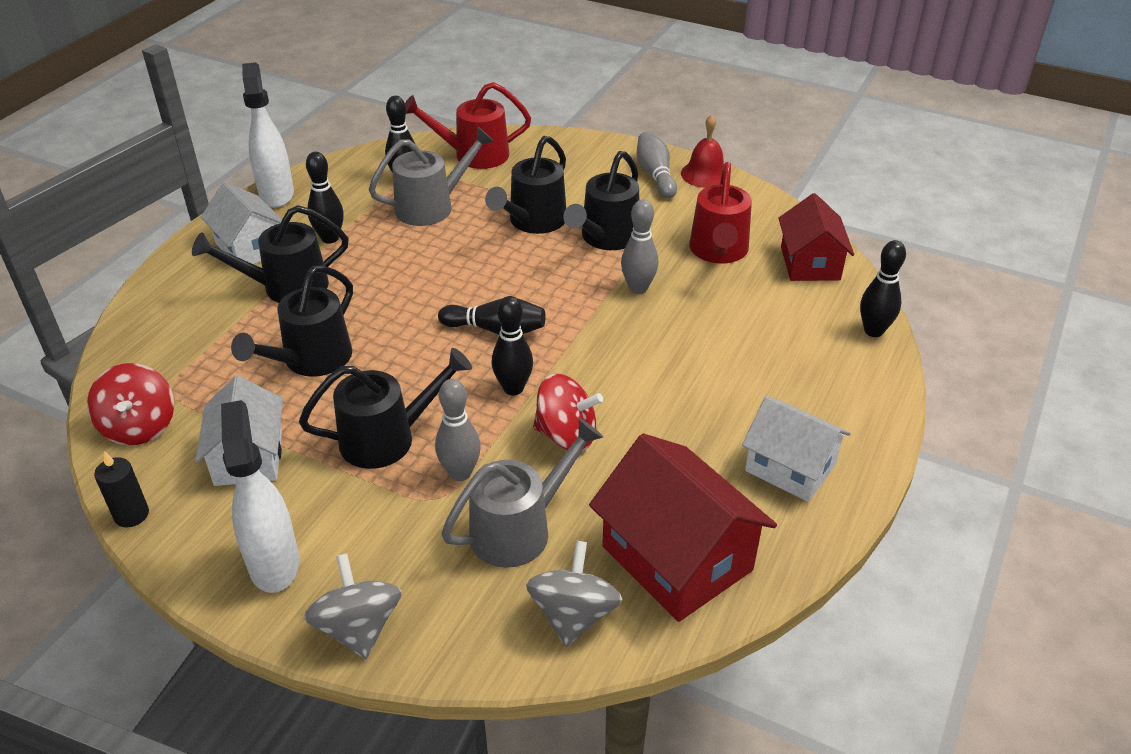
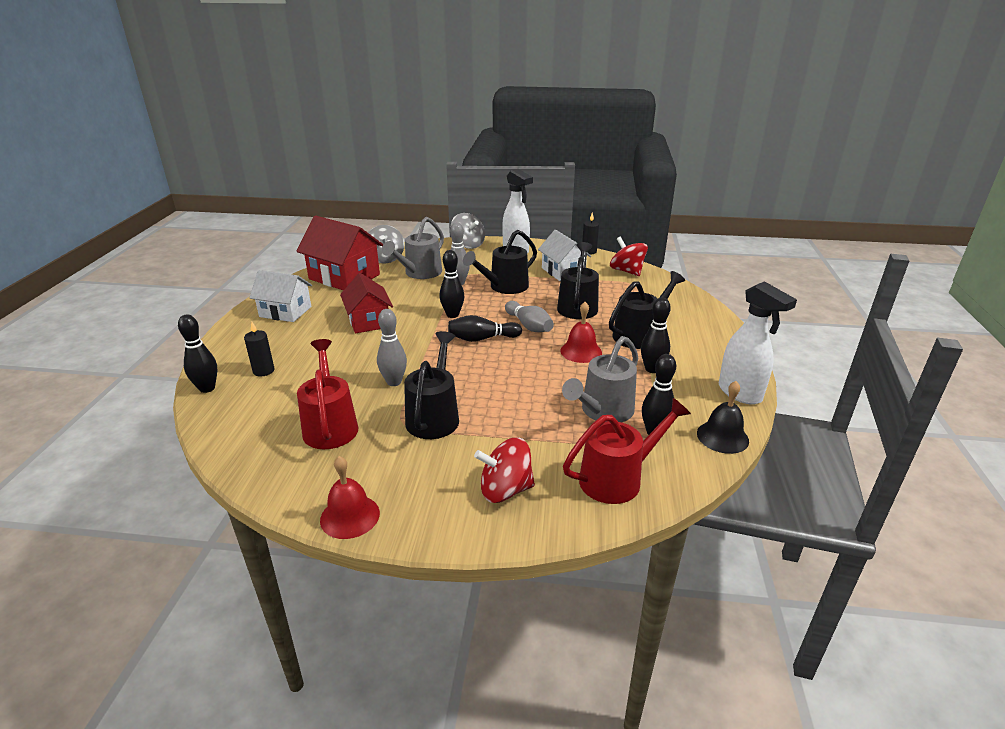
camera: 160 degrees right, 10 degrees down
(250, 247) = (697, 351): white house -> none
(349, 164) = (722, 437): none -> black bell
(385, 280) = (581, 351): none -> red bell
(533, 222) = (505, 417): black watering can -> none
(566, 435) = (412, 303): red spinning top -> red spinning top (505, 490)
(655, 175) = (408, 500): grey bowling pin -> grey bowling pin (529, 326)
(805, 343) = (263, 371): none -> black candle
(810, 263) = (245, 432): red house -> red house (368, 321)

